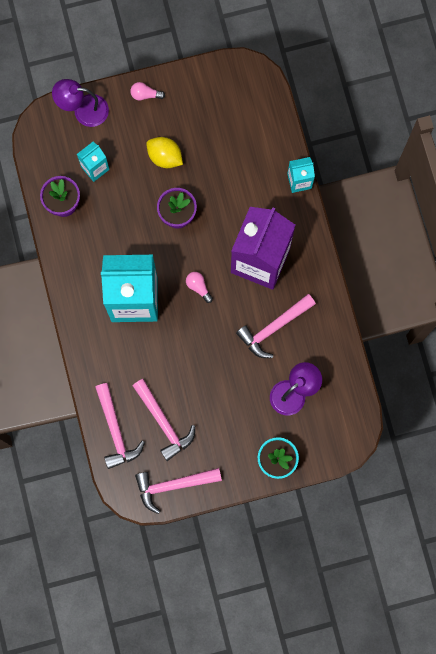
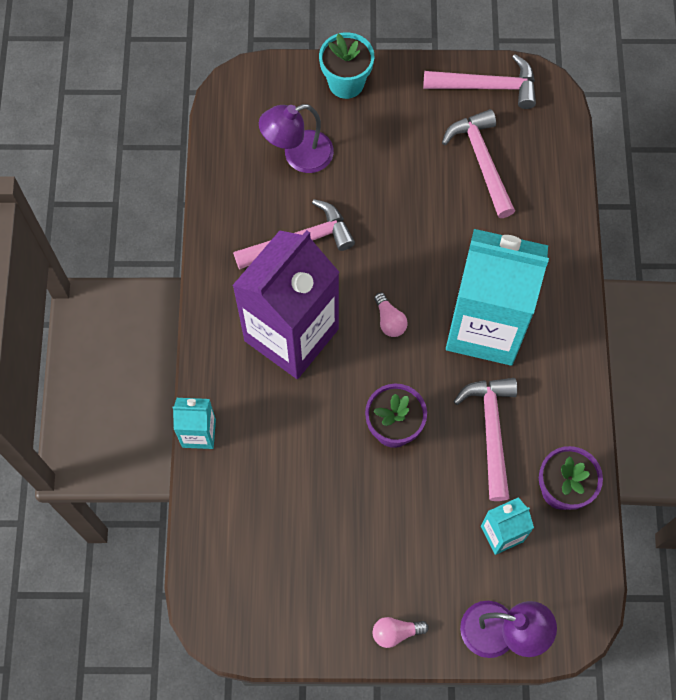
camera: 165 degrees left, 10 degrees down
(116, 431) = (548, 166): pink hammer -> pink hammer (491, 431)
(145, 94) = (396, 632): pink light bulb -> pink light bulb turned 150 degrees clockwise
(165, 157) = (390, 523): yellow lemon -> none

